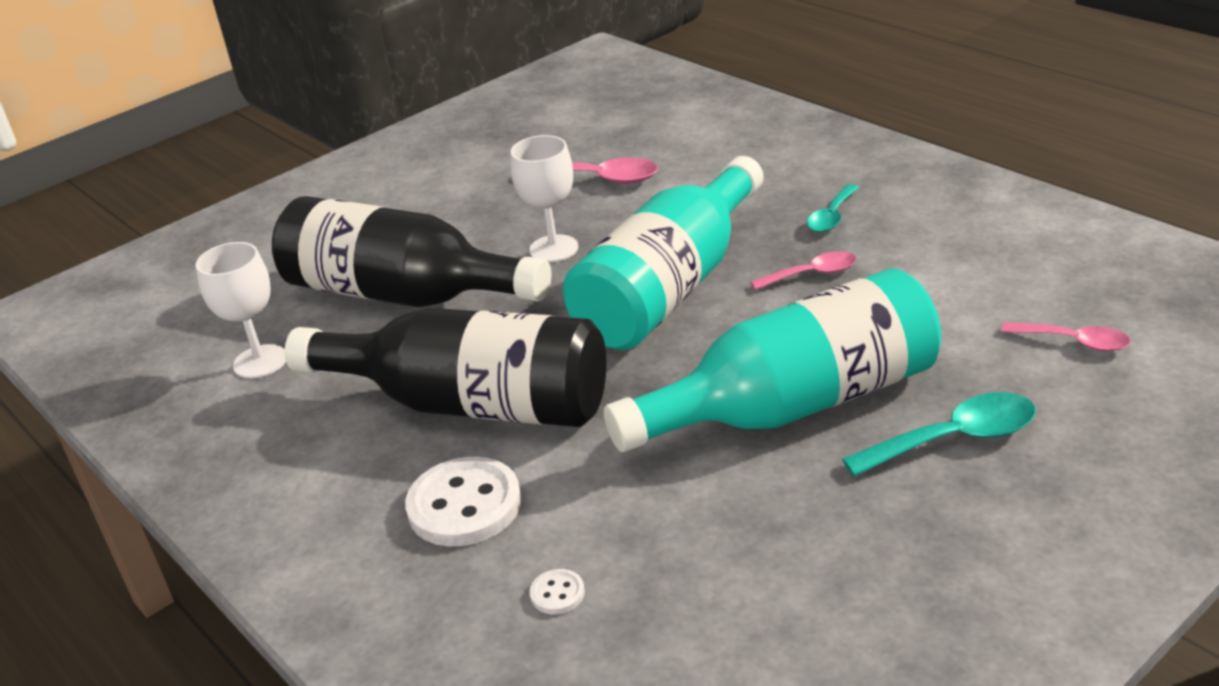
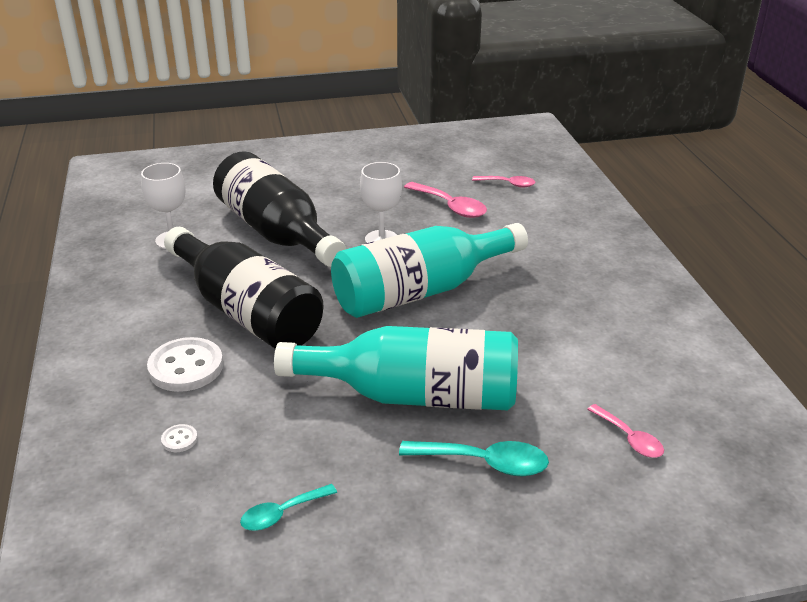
camera: 25 degrees right, 0 degrees up
(812, 274) = (512, 319): pink spoon -> pink spoon (508, 184)
(831, 217) = (563, 287): turquoise spoon -> turquoise spoon (282, 513)

